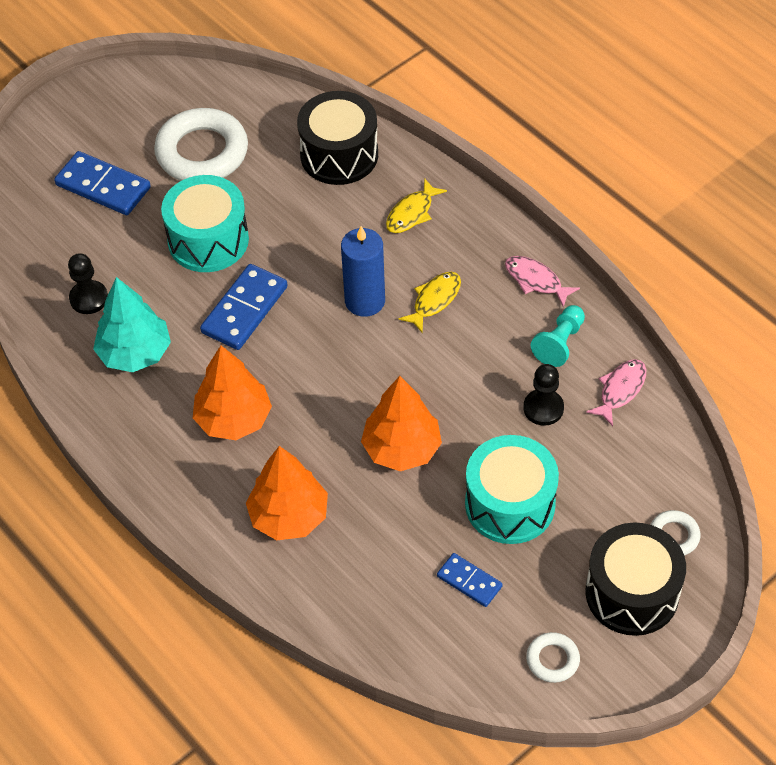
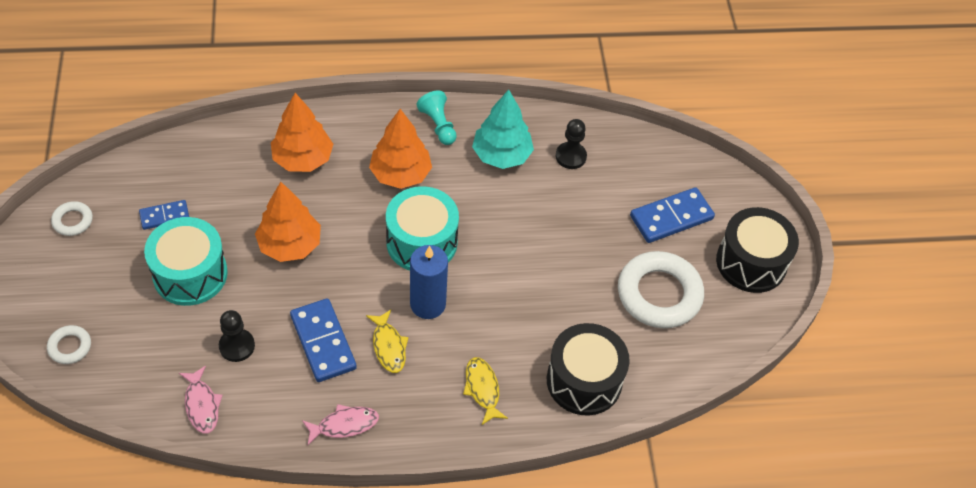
camera: 120 degrees right, 0 degrees up
(208, 240) = (566, 248): turquoise drum -> turquoise drum (421, 242)
(245, 310) = (484, 231): blue domino -> blue domino (323, 342)
(559, 343) = (277, 397): turquoise pawn -> turquoise pawn (438, 125)
(632, 593) = (63, 293): black drum -> black drum (751, 262)

